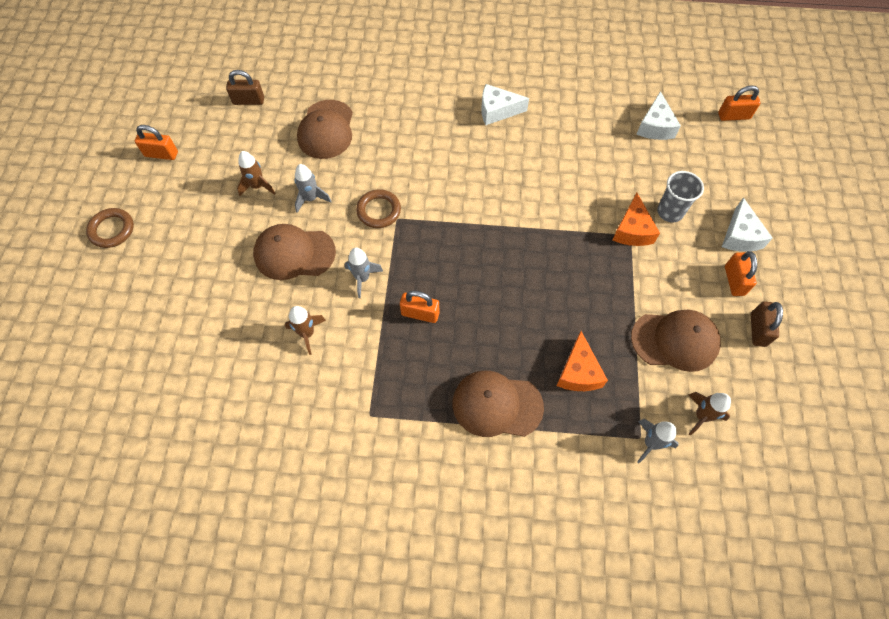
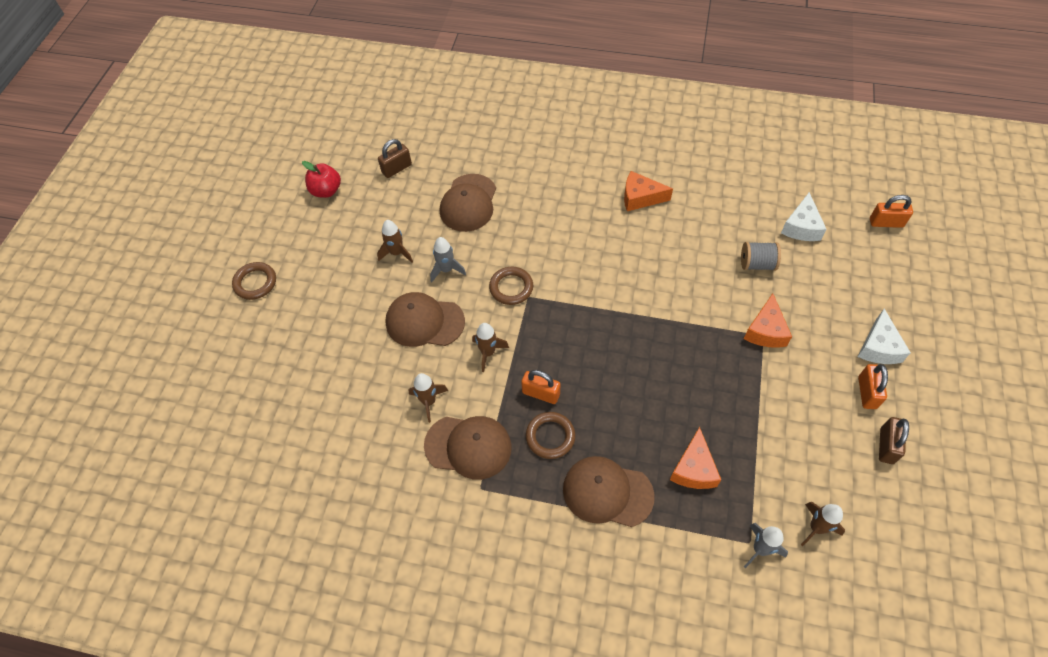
camera: 10 degrees right, 5 degrees down
(161, 154) = (309, 214): orange padlock -> none
(177, 129) = (326, 191): none -> red apple
(248, 101) = (397, 169): brown padlock -> brown padlock turned 45 degrees counterclockwise
(362, 278) = (488, 353): grey rocket -> brown rocket
(434, 356) = (550, 436): none -> brown ring
(497, 111) = (640, 198): white cheese -> orange cheese
(617, 166) = (757, 264): none -> grey spool
(670, 212) = (807, 316): grey cup -> none
(675, 340) = (797, 448): brown cap -> brown cap (468, 446)

